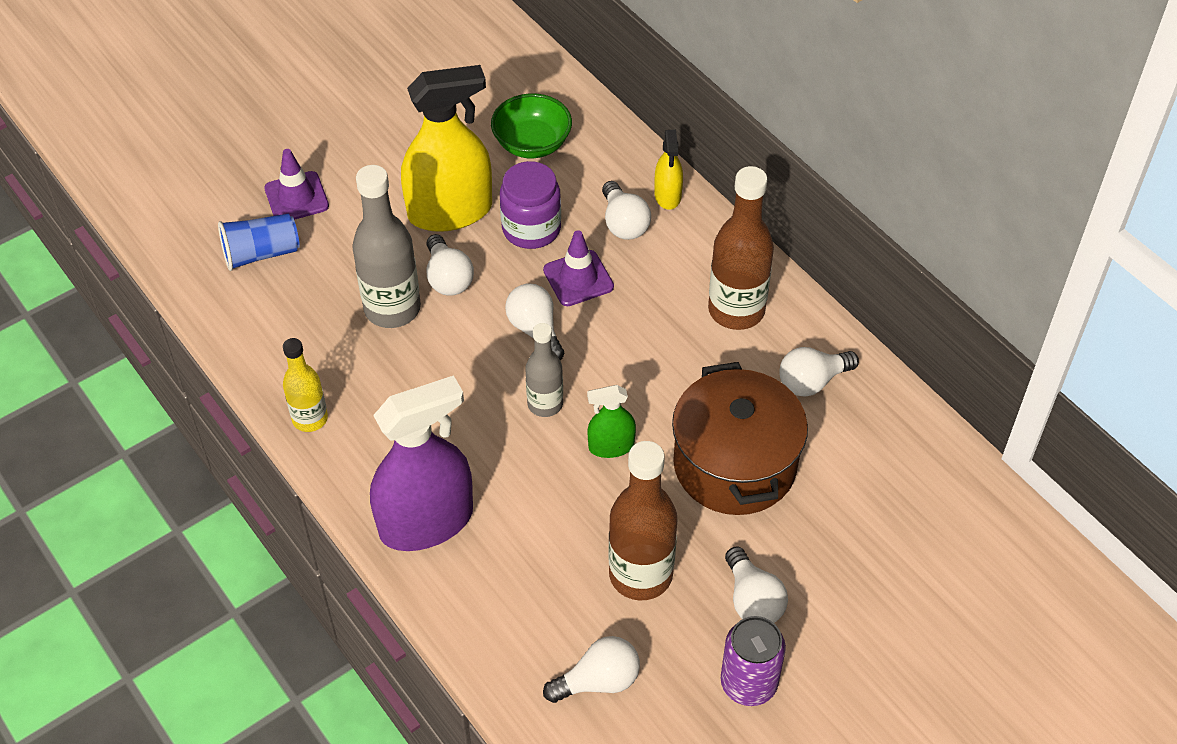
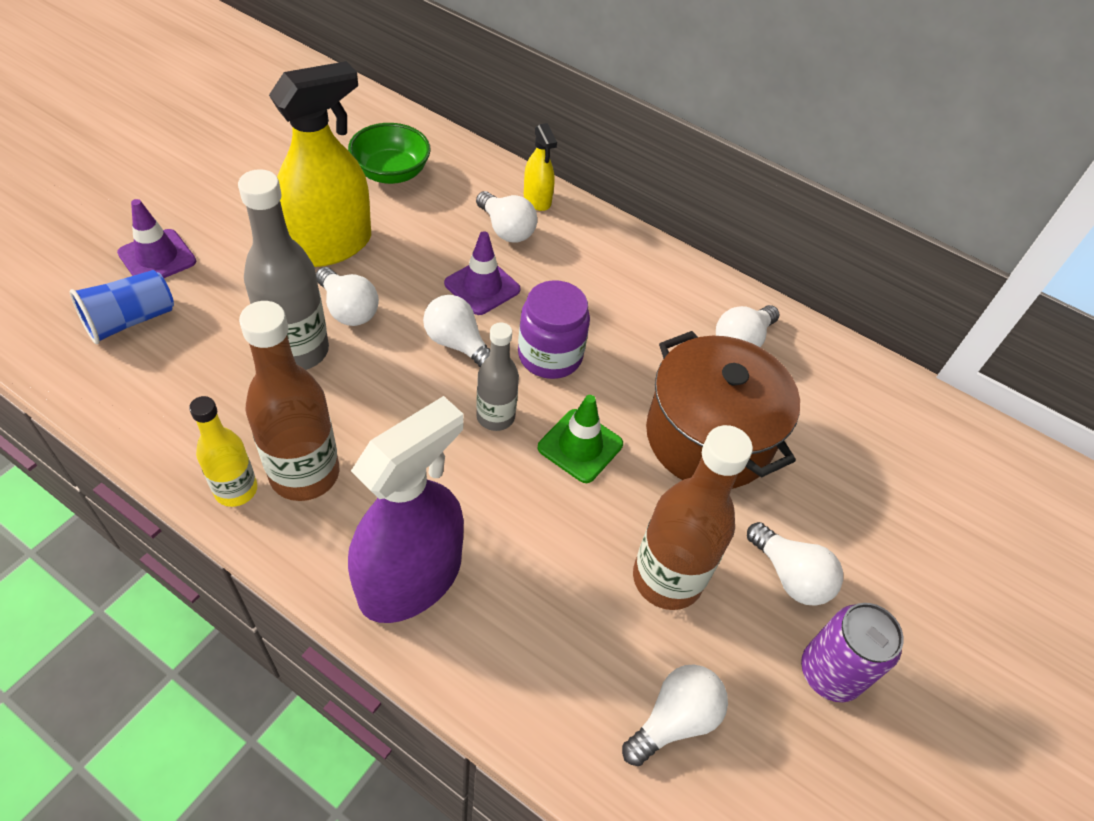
camera: 25 degrees left, 0 degrees up
(531, 229) = (418, 248): purple jar -> purple jar (550, 355)
(611, 446) = (580, 446): green spray bottle -> green traffic cone
(736, 310) = (644, 289): brown bottle -> brown bottle (305, 474)

